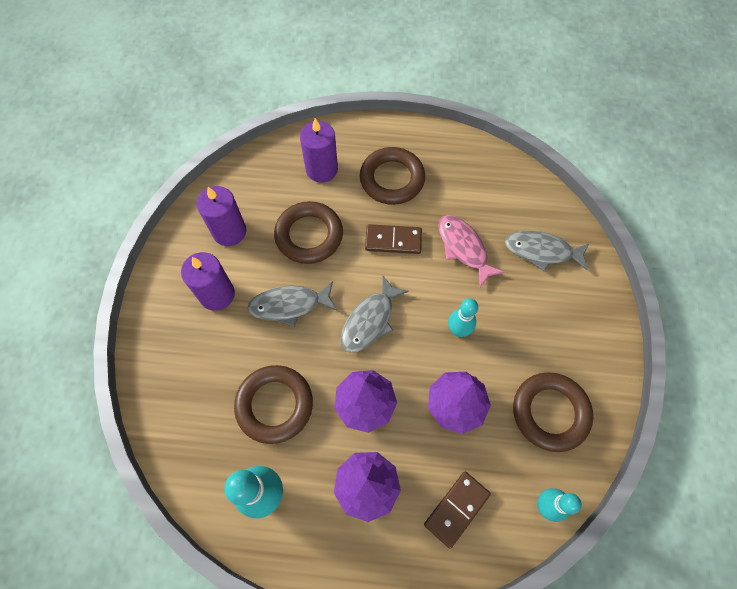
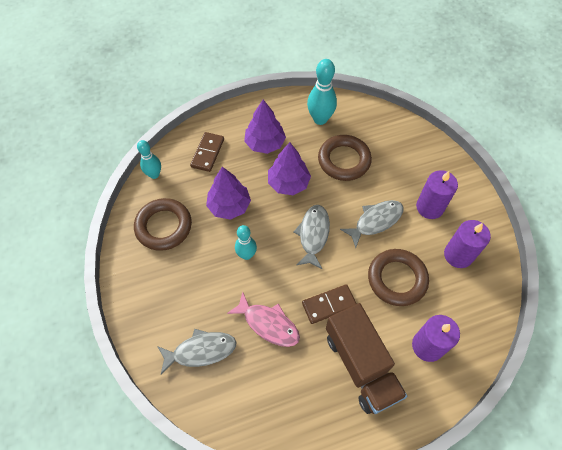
camera: 155 degrees right, 5 degrees down
(392, 179) = (361, 365): brown ring -> brown truck

